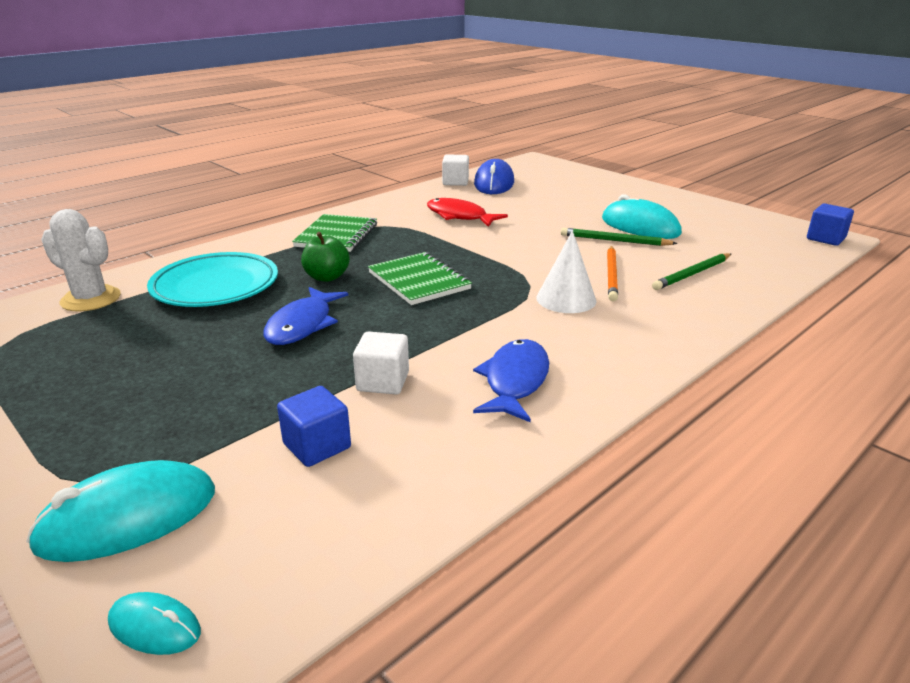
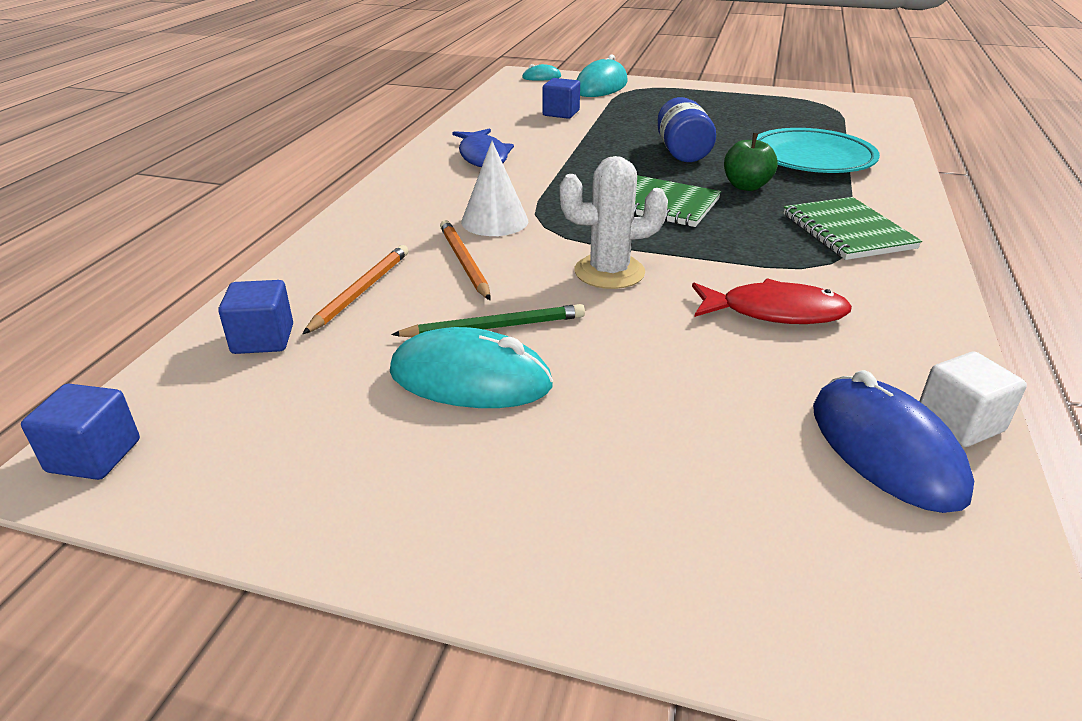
camera: 150 degrees right, 5 degrees up
(91, 299) = (865, 132): white cactus -> white cactus (609, 272)
(302, 325) = (682, 152): blue fish -> blue jar
(383, 381) = (569, 139): white cube -> none
(692, 274) = (361, 291): green pencil -> orange pencil
(756, 263) = (263, 339): none -> blue cube

